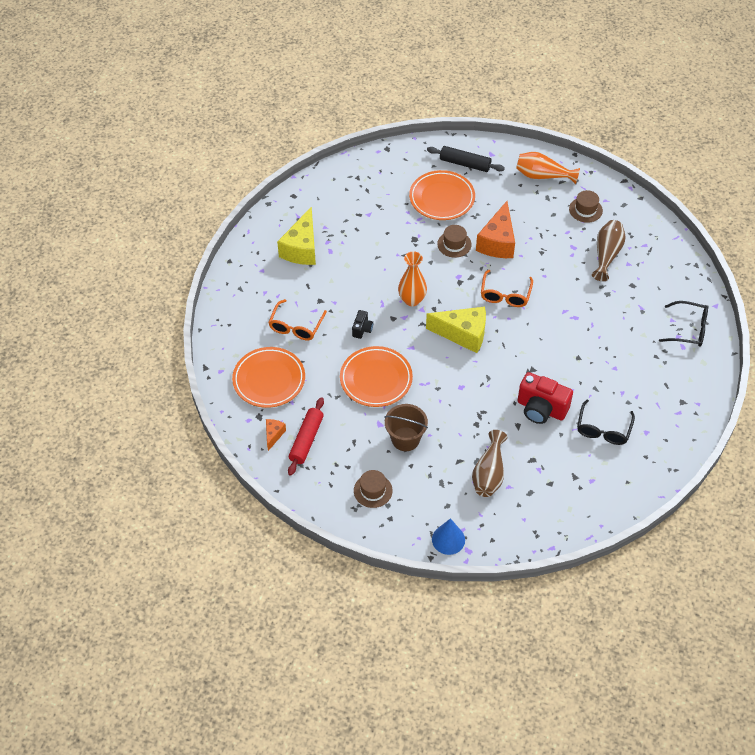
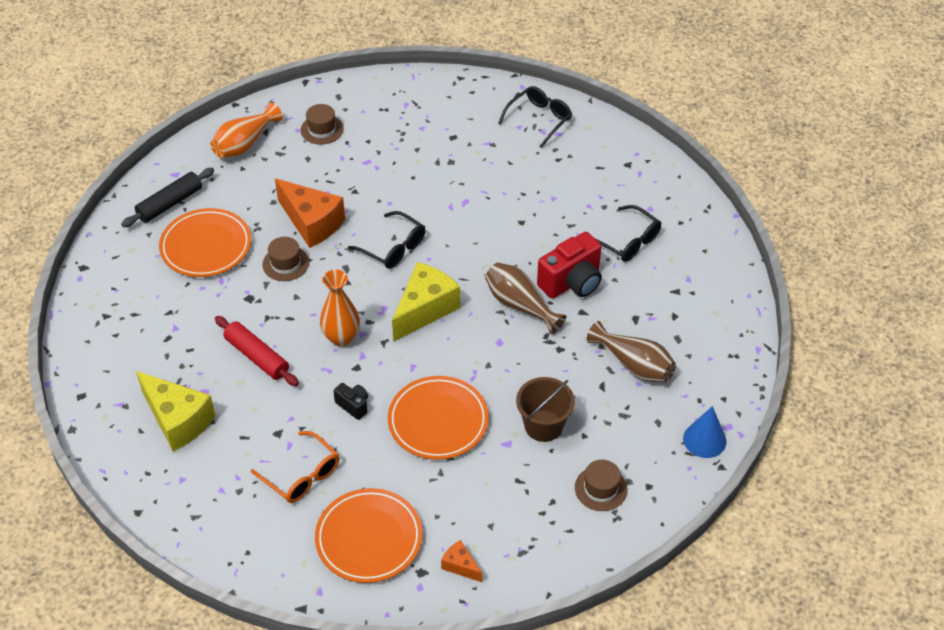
camera: 65 degrees left, 5 degrees down
(306, 440) = (488, 531): red rolling pin -> red rolling pin (257, 357)
(505, 295) = (393, 248): orange glasses -> black glasses
(607, 255) = (397, 139): brown vase -> brown vase (520, 305)

